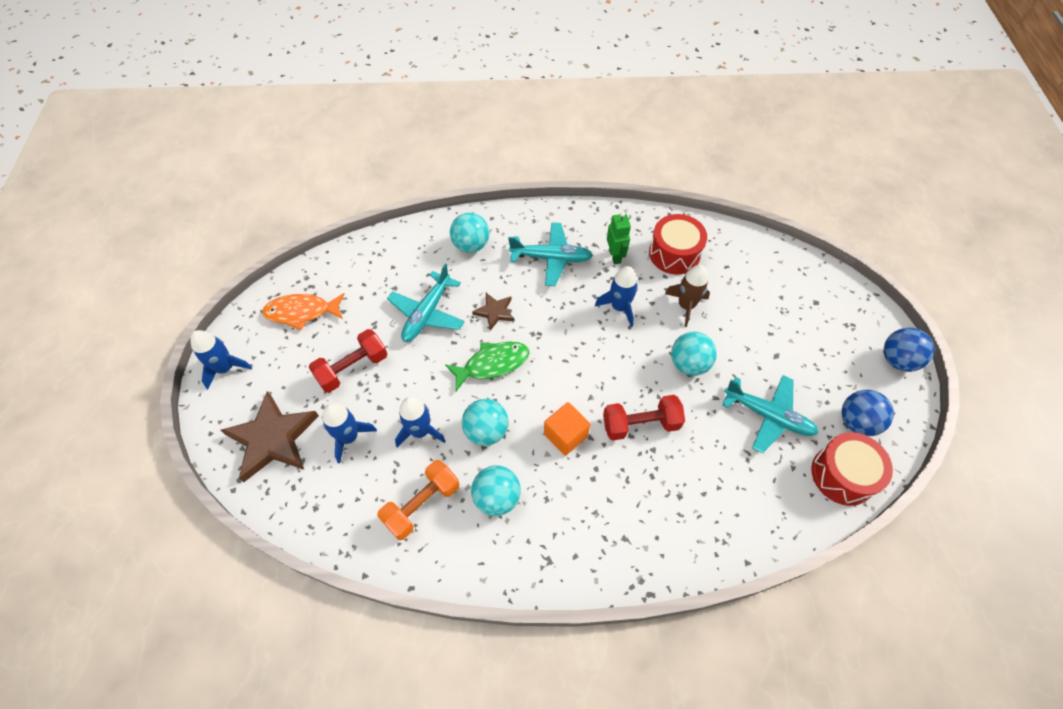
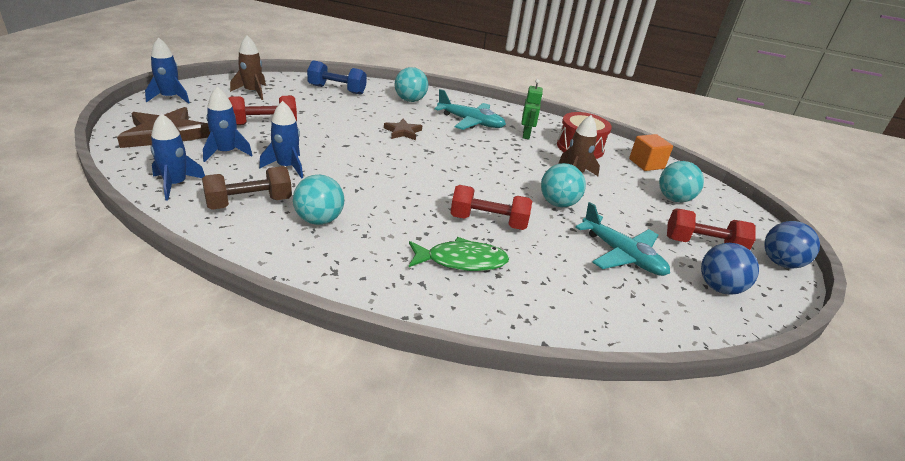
camera: 15 degrees right, 25 degrees down
(302, 312) = (252, 92): orange fish -> brown rocket
(385, 262) = (337, 90): none -> blue dumbbell
(422, 505) = (249, 203): orange dumbbell -> brown dumbbell
(427, 313) = (347, 118): turquoise plane -> none
(486, 431) = (343, 183): turquoise ball -> turquoise ball (674, 199)
(492, 364) = (379, 154): green fish -> green fish (461, 261)
(565, 435) = (412, 206): orange cube -> orange cube (646, 164)
(619, 307) = (512, 158): blue rocket -> blue rocket (175, 184)
(830, 366) = (703, 245): none -> red dumbbell
(843, 475) = (688, 317): red drum -> none

